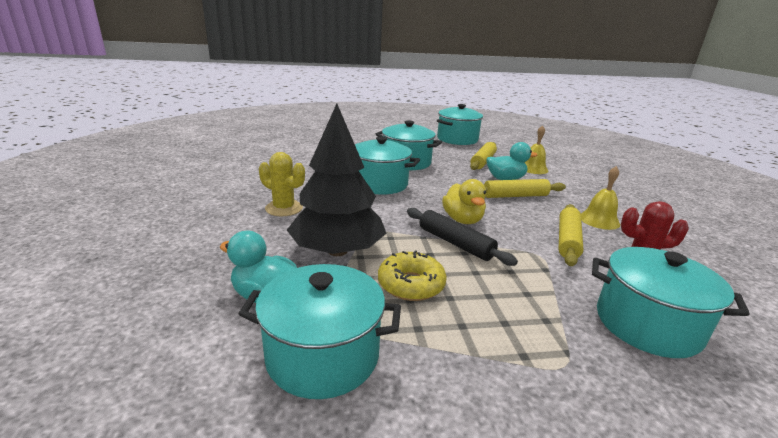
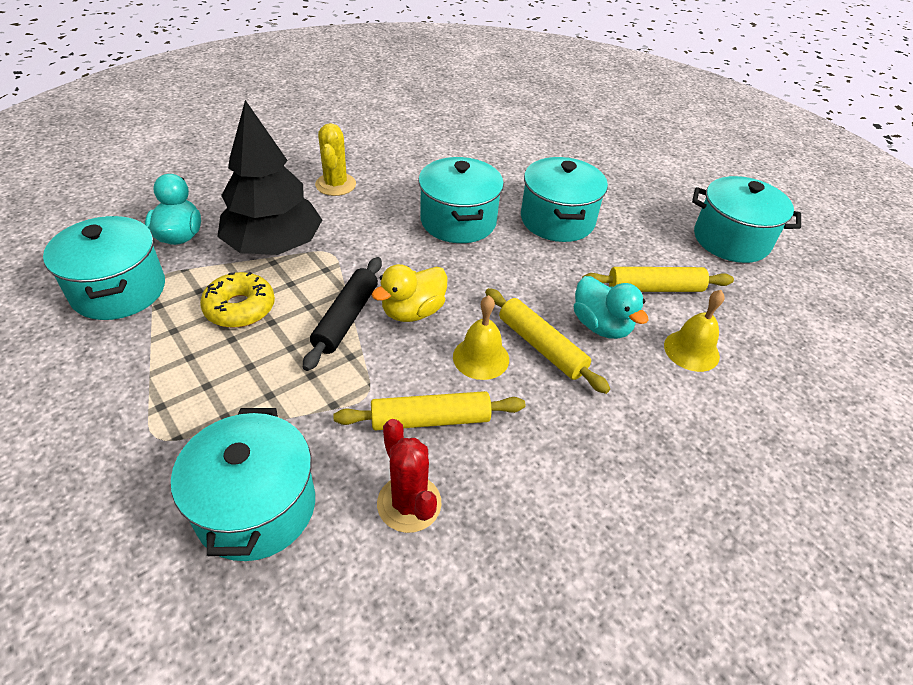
camera: 60 degrees right, 20 degrees up
(599, 220) = (534, 452): yellow bell -> yellow bell (481, 357)

